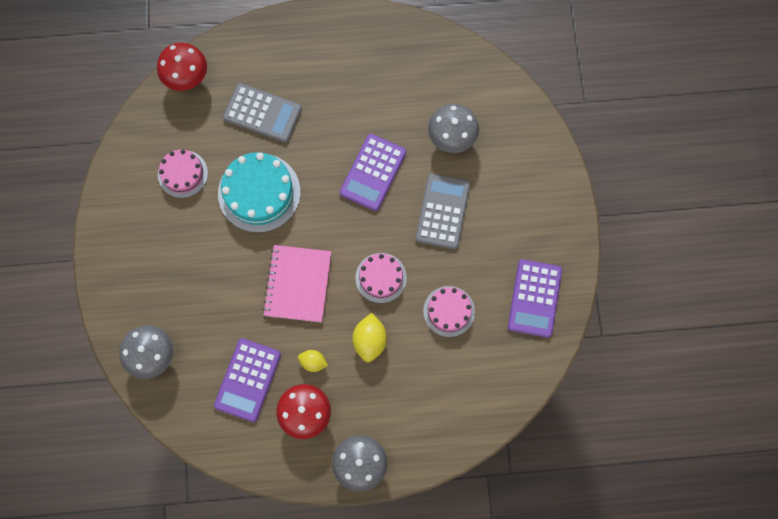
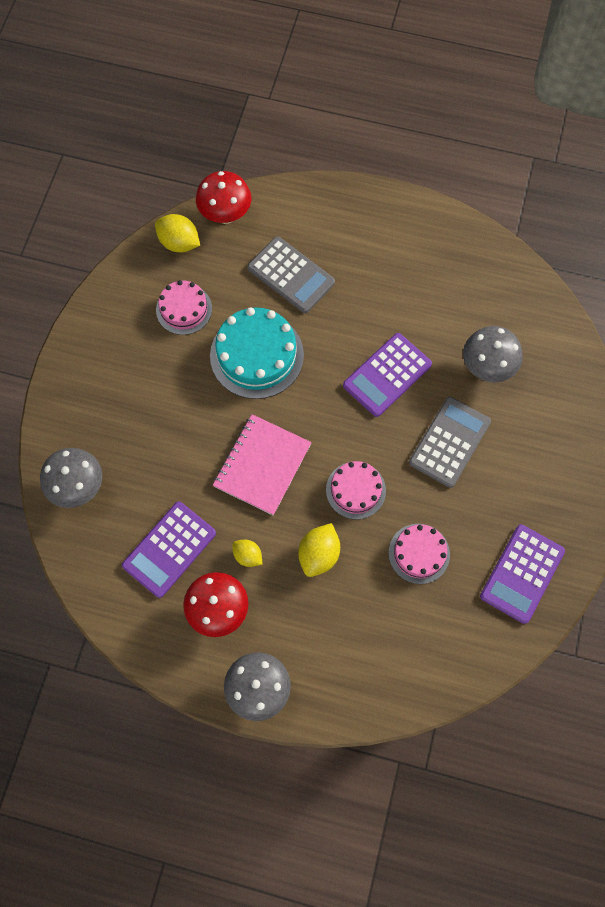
camera: 20 degrees right, 5 degrees down
(156, 116) = (179, 243): none -> yellow lemon

